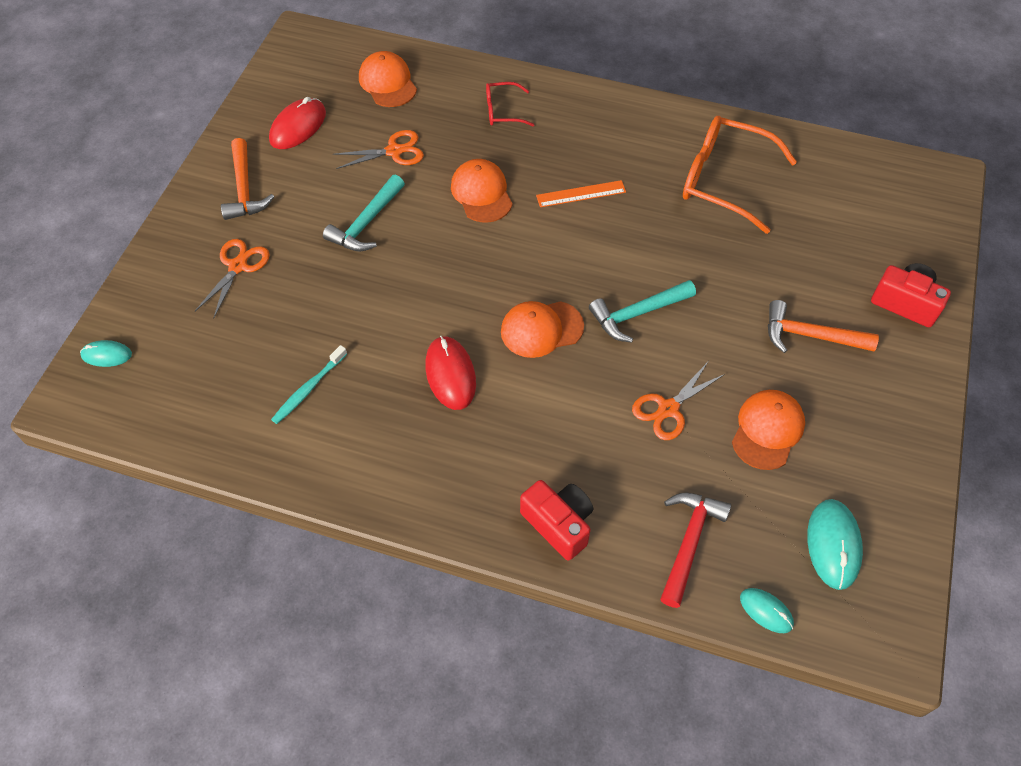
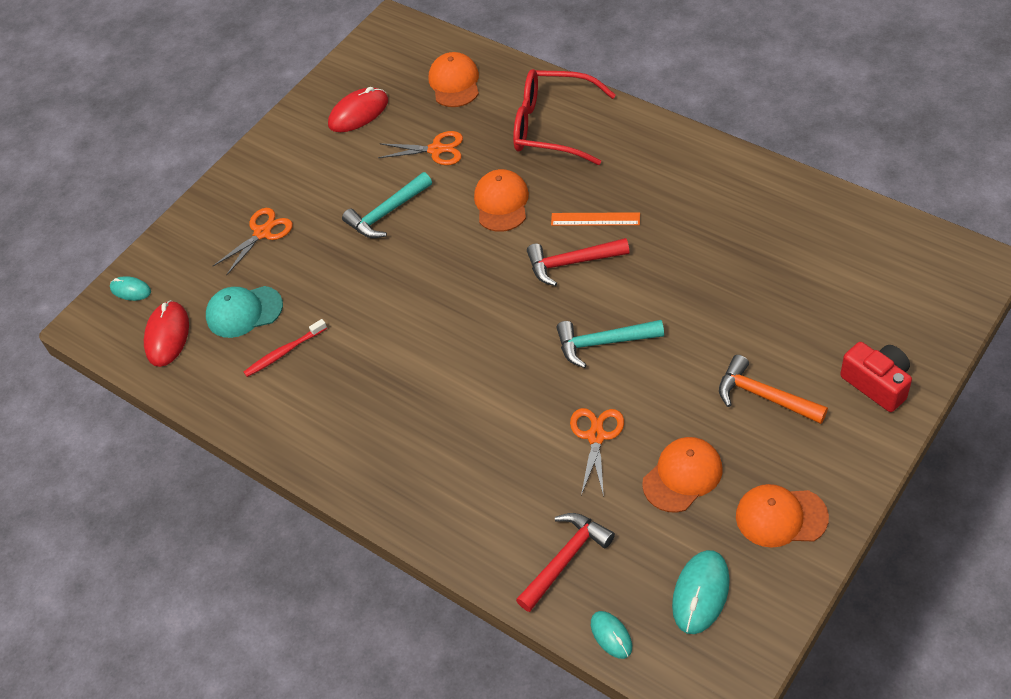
camera: 25 degrees right, 5 degrees down
(244, 189) = (292, 163): orange hammer -> none
(247, 354) = (244, 312): none -> turquoise cap
(309, 389) = (284, 352): turquoise toothbrush -> red toothbrush
(450, 374) = (410, 364): red mouse -> red mouse (167, 336)
(502, 111) = (551, 126): red glasses -> red glasses, size x1.96
(541, 329) = (507, 339): orange cap -> orange cap (781, 517)
(558, 524) = (454, 516): red camera -> none
(575, 240) = (572, 263): none -> red hammer
(668, 409) = (596, 436): orange scissors -> orange scissors turned 120 degrees clockwise
(723, 180) = (742, 229): orange glasses -> none

